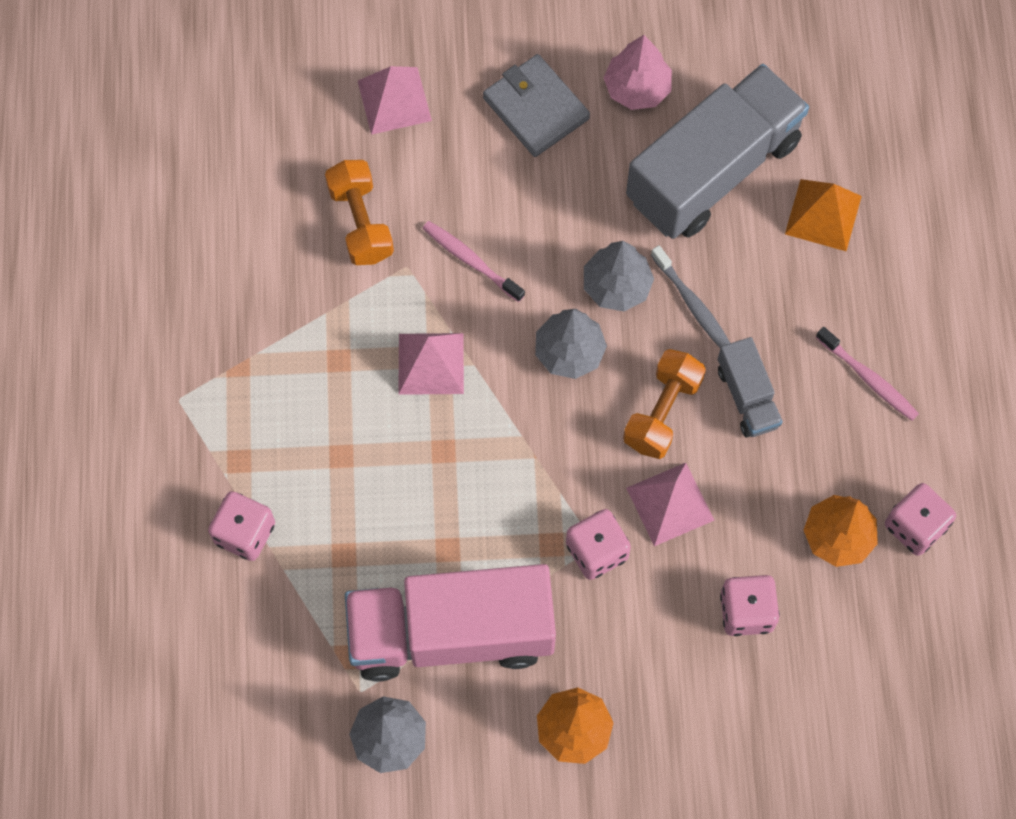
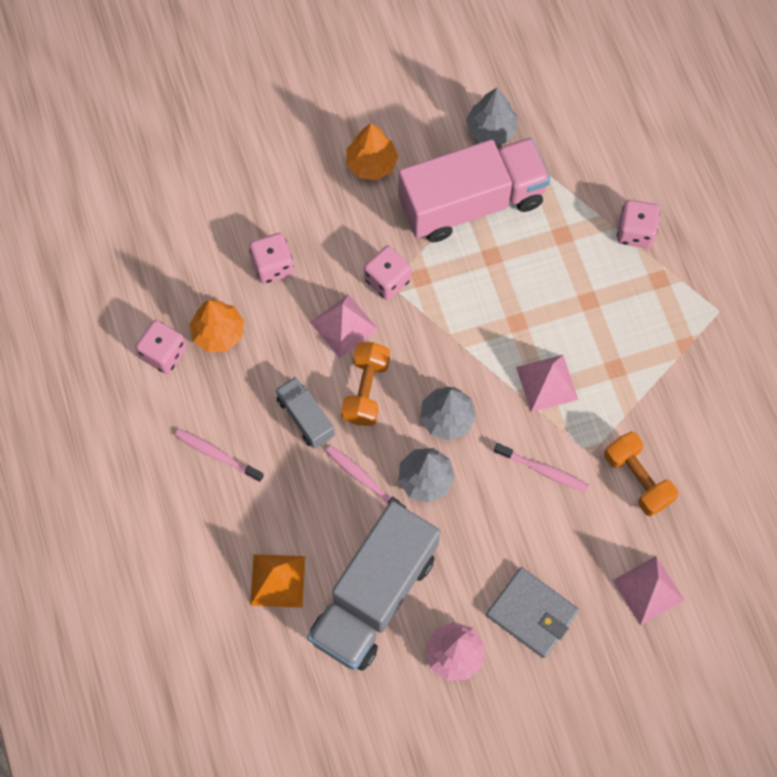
camera: 165 degrees right, 0 degrees up
(692, 304) = (363, 479): grey toothbrush -> pink toothbrush

